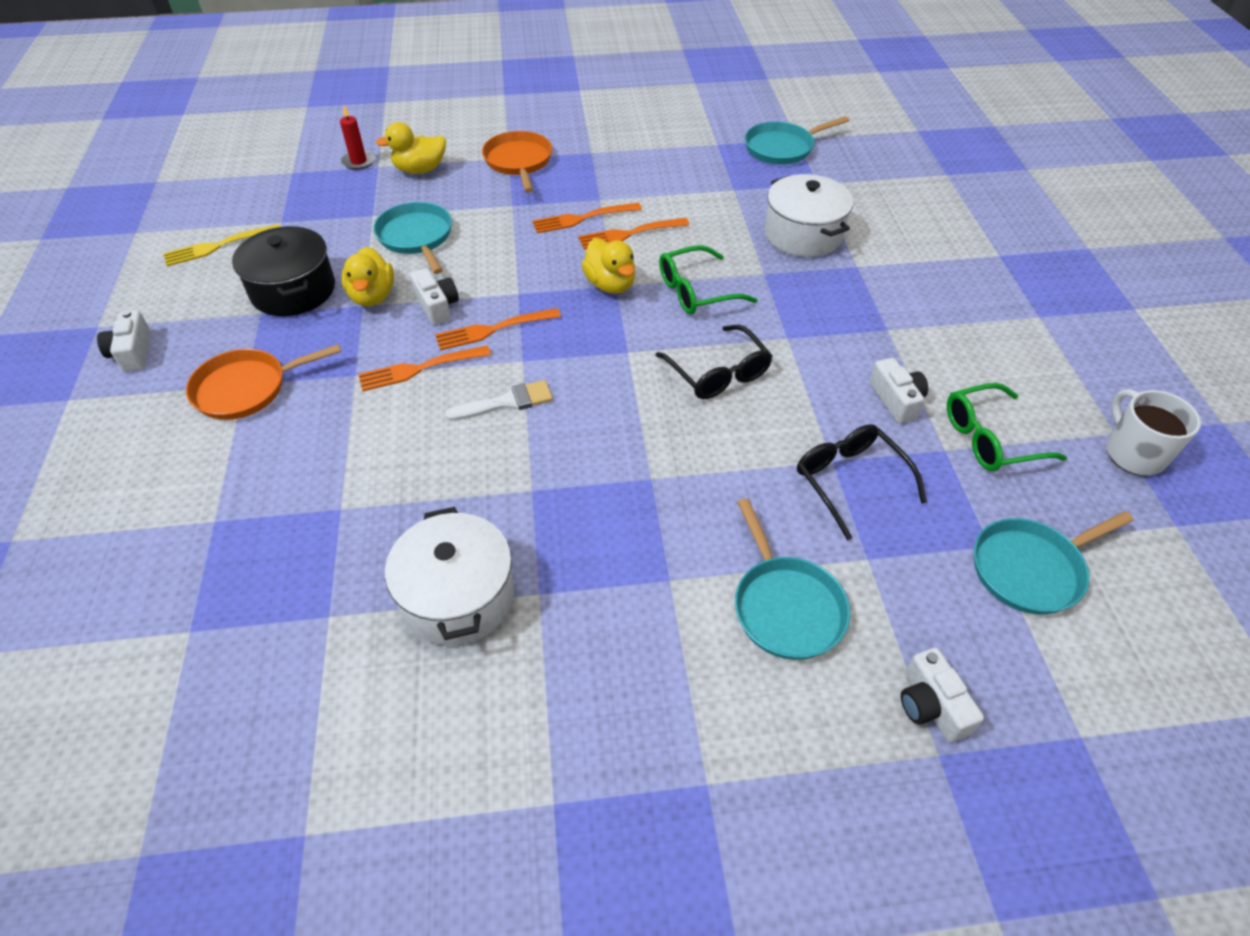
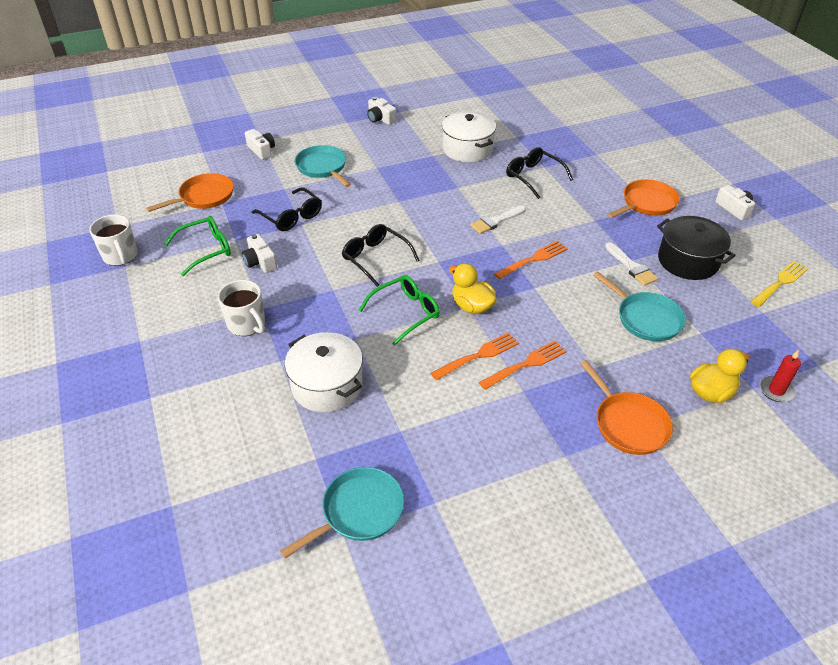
camera: 165 degrees right, 5 degrees down
(372, 296) = (631, 267): yellow duck -> white brush
(380, 485) = (533, 177): none -> black glasses
(420, 368) = (560, 229): orange fork -> none
(437, 306) = (583, 268): white camera -> white camera (380, 119)
(902, 312) = (247, 324): none -> white mug
(1031, 569) = (204, 197): turquoise pan -> orange pan

